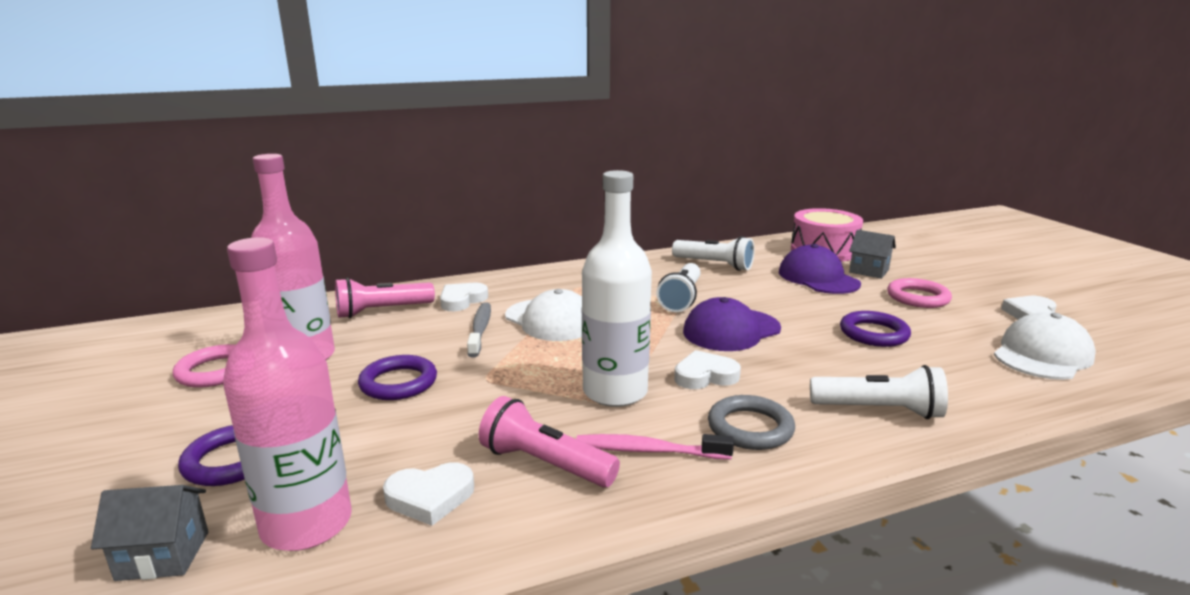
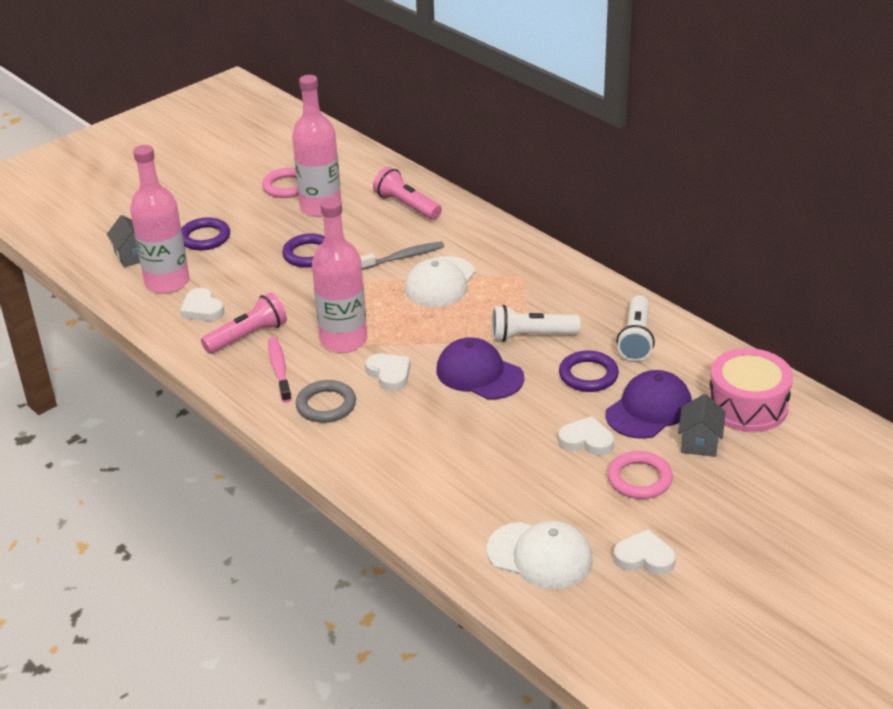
camera: 70 degrees right, 15 degrees up
(462, 300) = (450, 231): white heart -> white heart (586, 440)
(544, 464) = (248, 336): pink flashlight -> pink flashlight turned 45 degrees clockwise
(615, 392) = (343, 340): white bottle -> pink bottle
(874, 333) = (524, 453): purple ring -> purple ring (588, 375)
(879, 410) = (381, 461): white flashlight -> none

